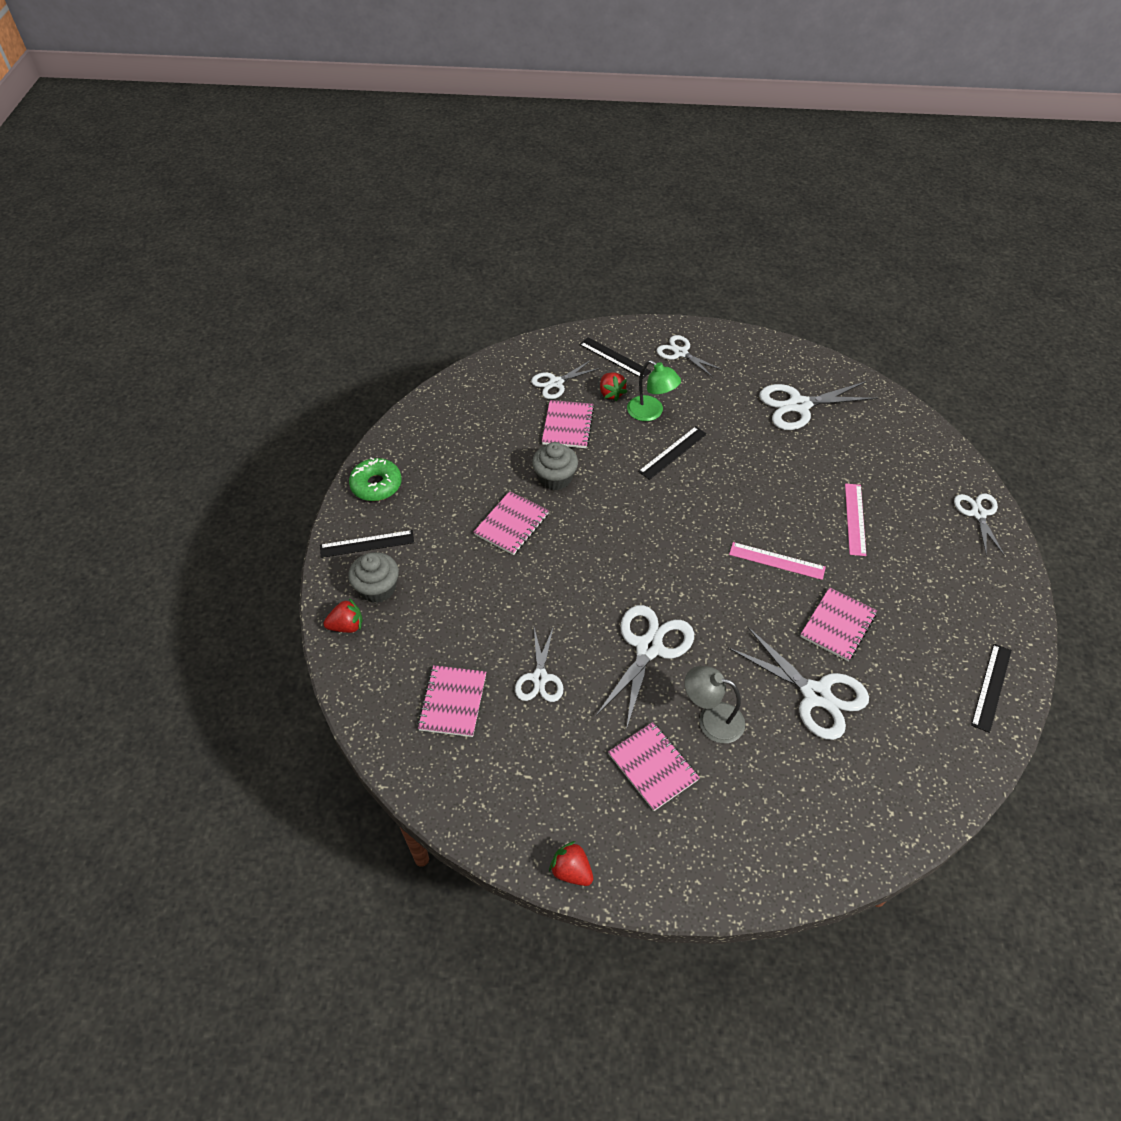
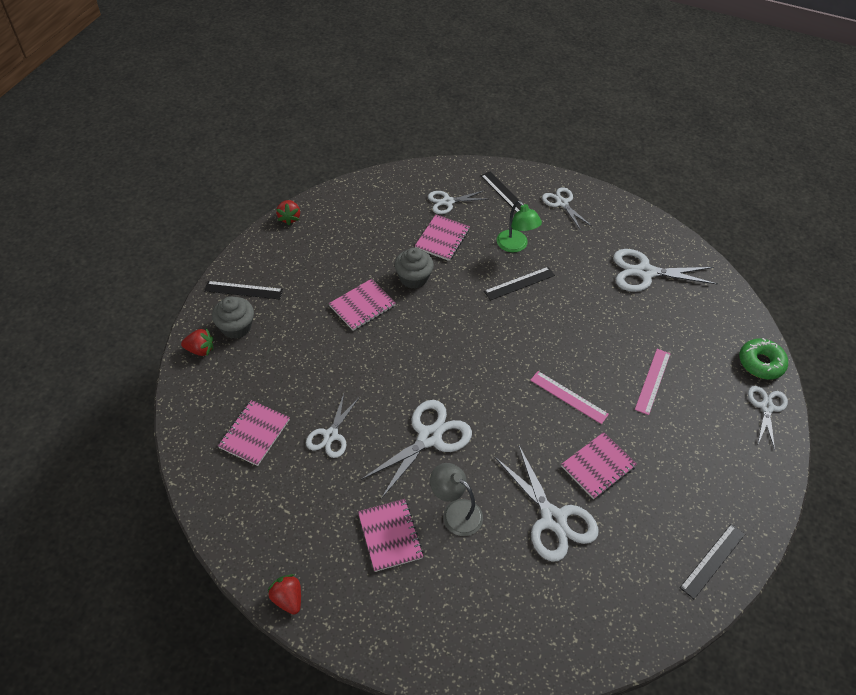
camera: 15 degrees right, 0 degrees up
(376, 485) = (271, 246): green donut -> green donut (760, 363)
(611, 393) = (489, 222): red strawberry -> red strawberry (289, 218)

